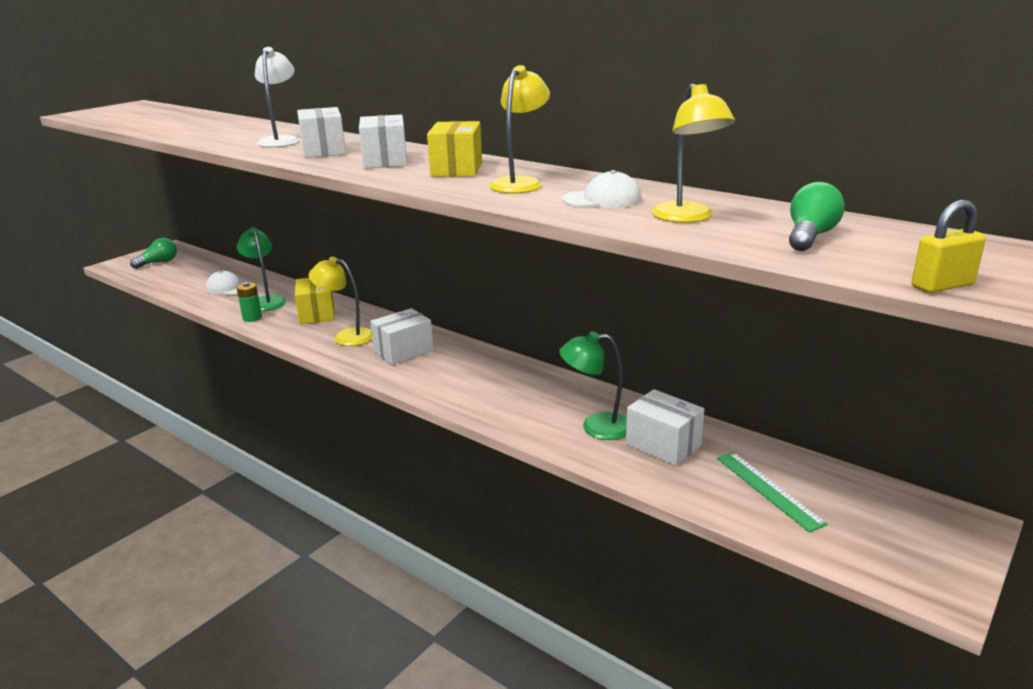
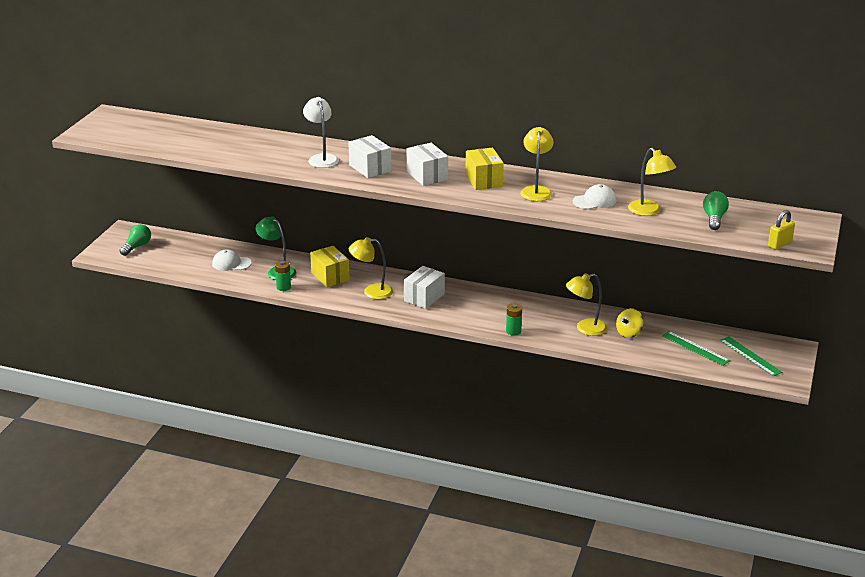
camera: 20 degrees left, 5 degrees up
(485, 413) = (513, 331): none -> green battery
(596, 426) = (585, 329): green lamp -> yellow lamp
(663, 445) = (629, 333): white box -> yellow spinning top
(871, 523) = (750, 356): none -> green ruler

